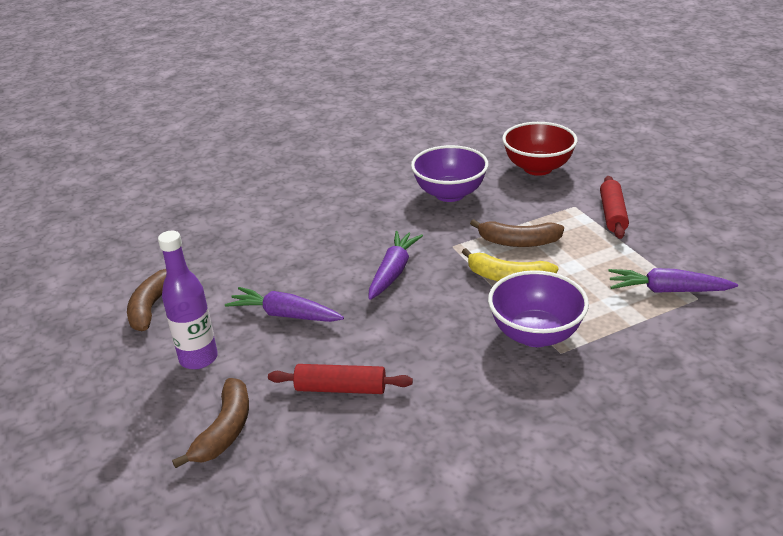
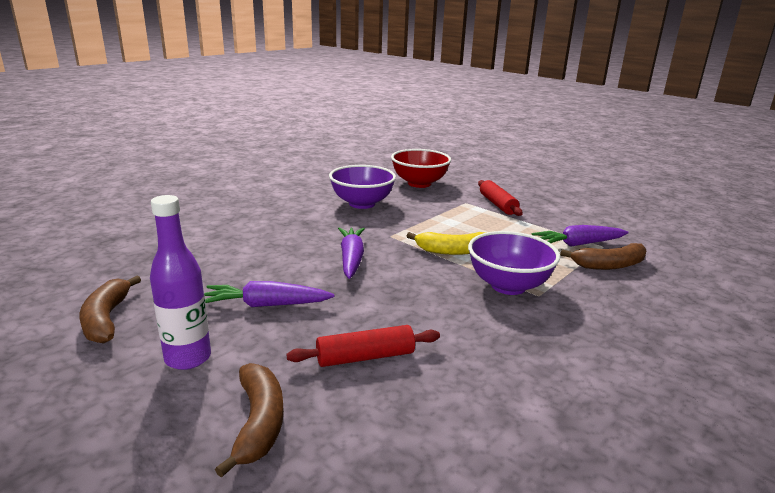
camera: 25 degrees left, 10 degrees down
(518, 242) = (442, 227): brown banana -> brown banana (609, 265)

